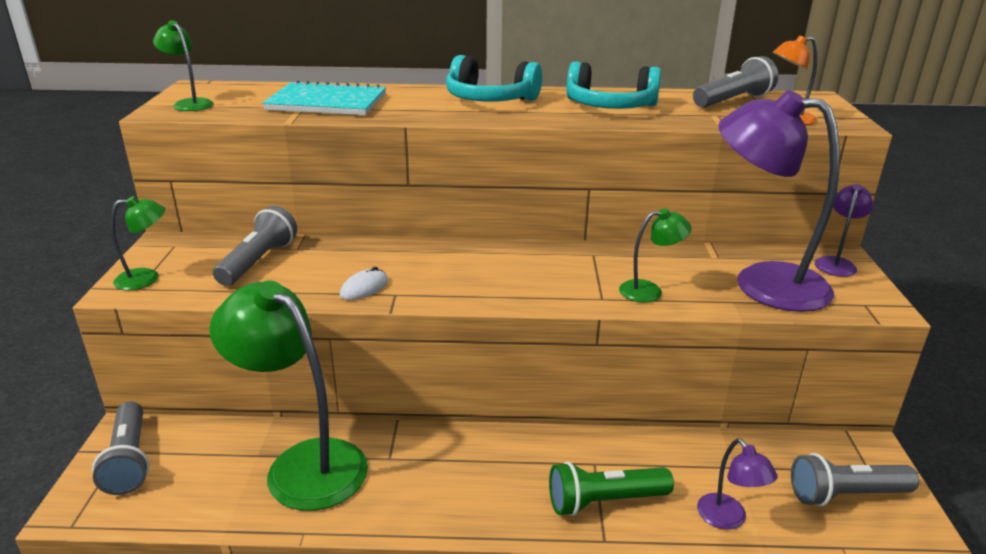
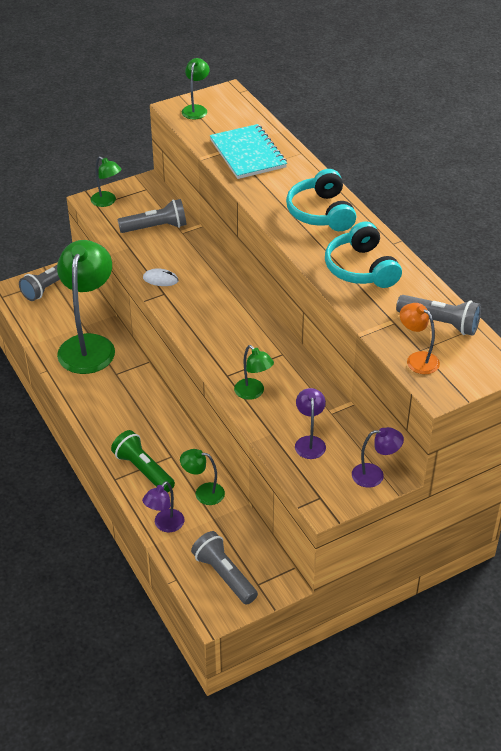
camera: 60 degrees right, 15 degrees up
(682, 459) = (203, 493): none -> green lamp
(762, 282) = (309, 442): purple lamp -> purple lamp, size x0.46

